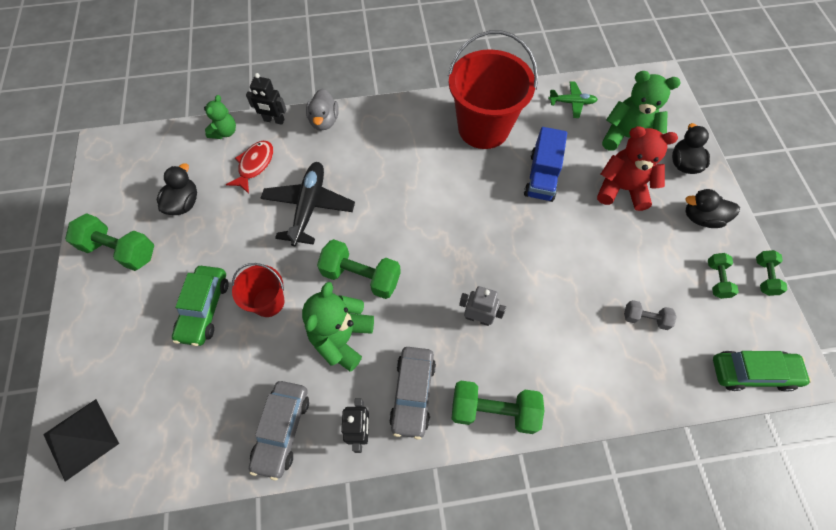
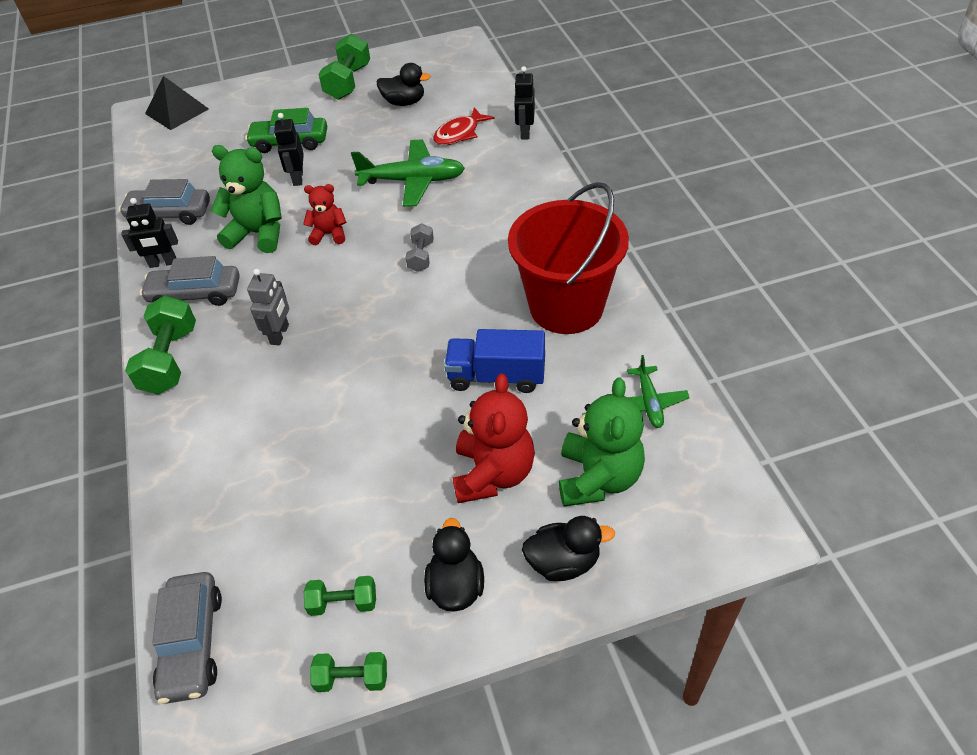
camera: 85 degrees right, 15 degrees down
(225, 132) = (499, 105): green teddy bear -> none
(254, 165) = (459, 133): red fish -> red fish turned 120 degrees clockwise
(268, 302) = (297, 178): red bucket -> black robot
(309, 207) = (412, 181): black plane -> green plane
(324, 121) = (535, 168): grey duck -> none
(361, 276) = (329, 234): green dumbbell -> red teddy bear
(645, 318) = (278, 505): grey dumbbell -> grey dumbbell (421, 256)
(752, 372) = (192, 643): green car -> grey car

